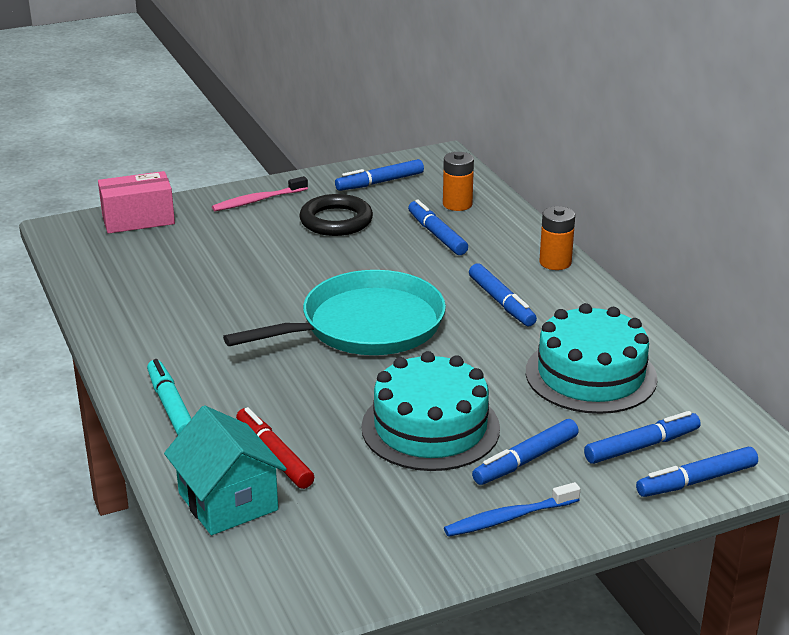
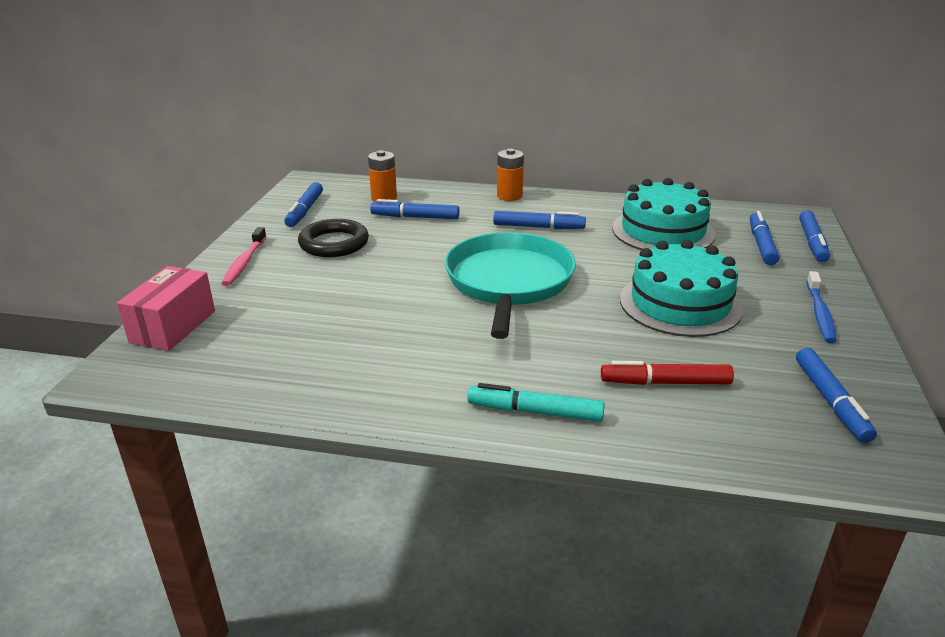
camera: 55 degrees left, 0 degrees up
(228, 501) = (721, 429): turquoise house -> none
(525, 460) = (751, 284): blue marker -> blue marker (831, 401)

